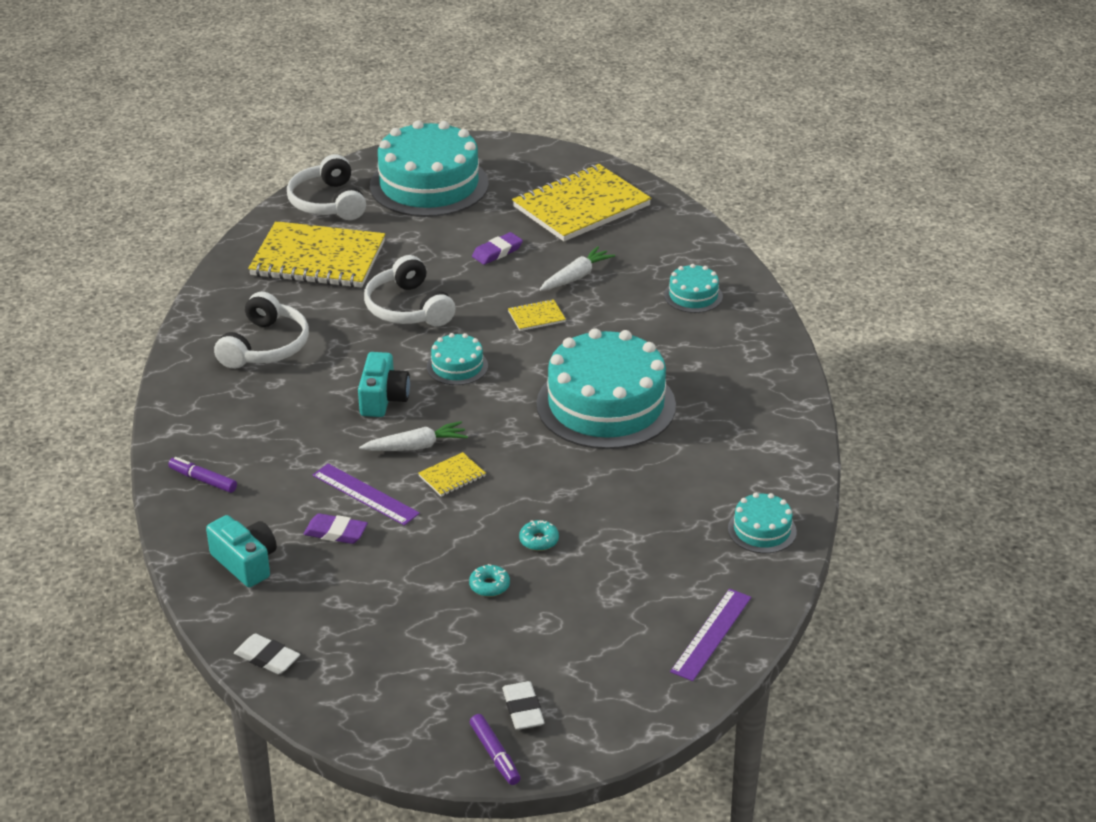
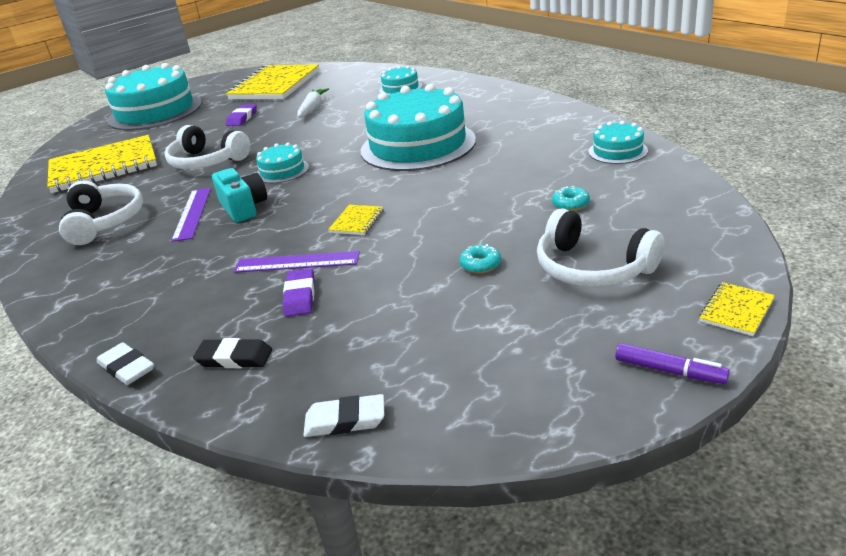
camera: 30 degrees left, 5 degrees down
(203, 480) = (125, 322): purple marker -> none
(245, 562) = (234, 358): turquoise camera -> black eraser
(328, 202) = (83, 142): white headphones -> white headphones (592, 268)
(335, 532) = (300, 296): purple eraser -> purple eraser turned 75 degrees counterclockwise
(416, 446) = (304, 219): white carrot -> none
(523, 709) = (636, 325): white eraser -> white eraser (126, 368)
(536, 317) = (309, 131): yellow notebook -> yellow notebook (736, 310)
(539, 540) = (478, 223): turquoise donut -> turquoise donut (570, 204)
(711, 634) = (685, 210): purple ruler -> purple ruler (192, 213)

